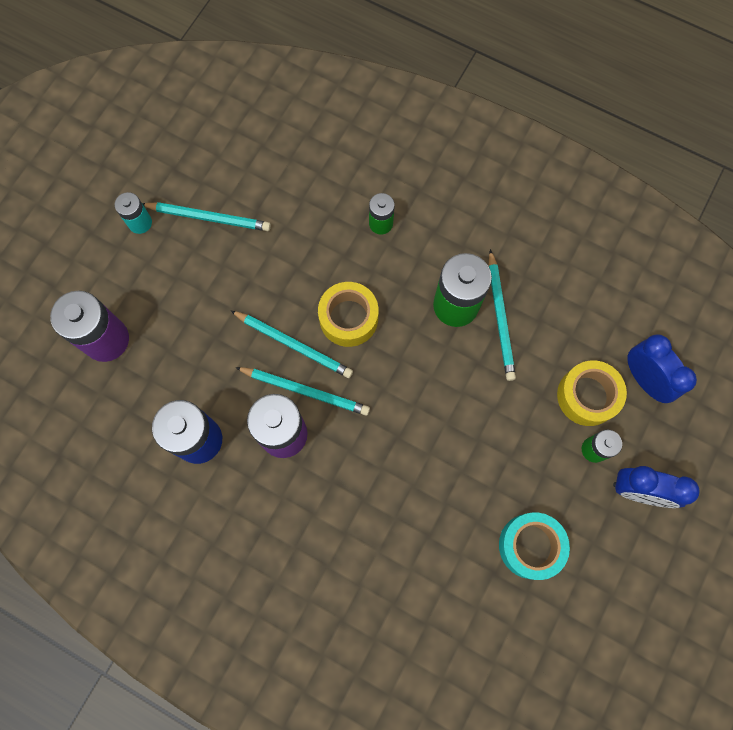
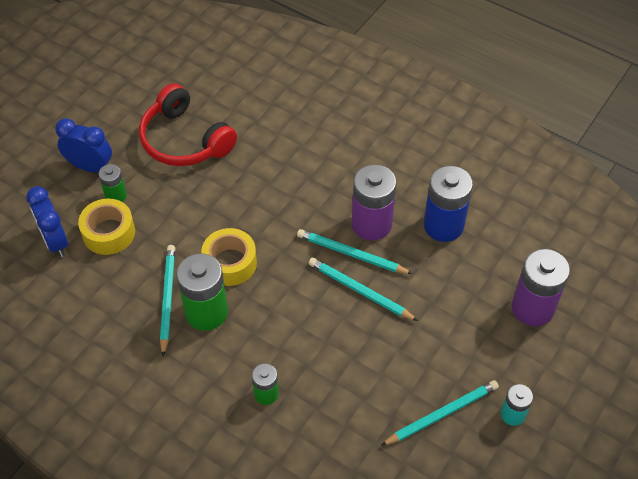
camera: 175 degrees left, 20 degrees down
(209, 217) = (442, 414): turquoise pencil -> turquoise pencil turned 135 degrees clockwise
(348, 318) = (307, 309): yellow tape -> yellow tape (230, 263)
(530, 546) = (184, 140): turquoise tape -> red headphones

